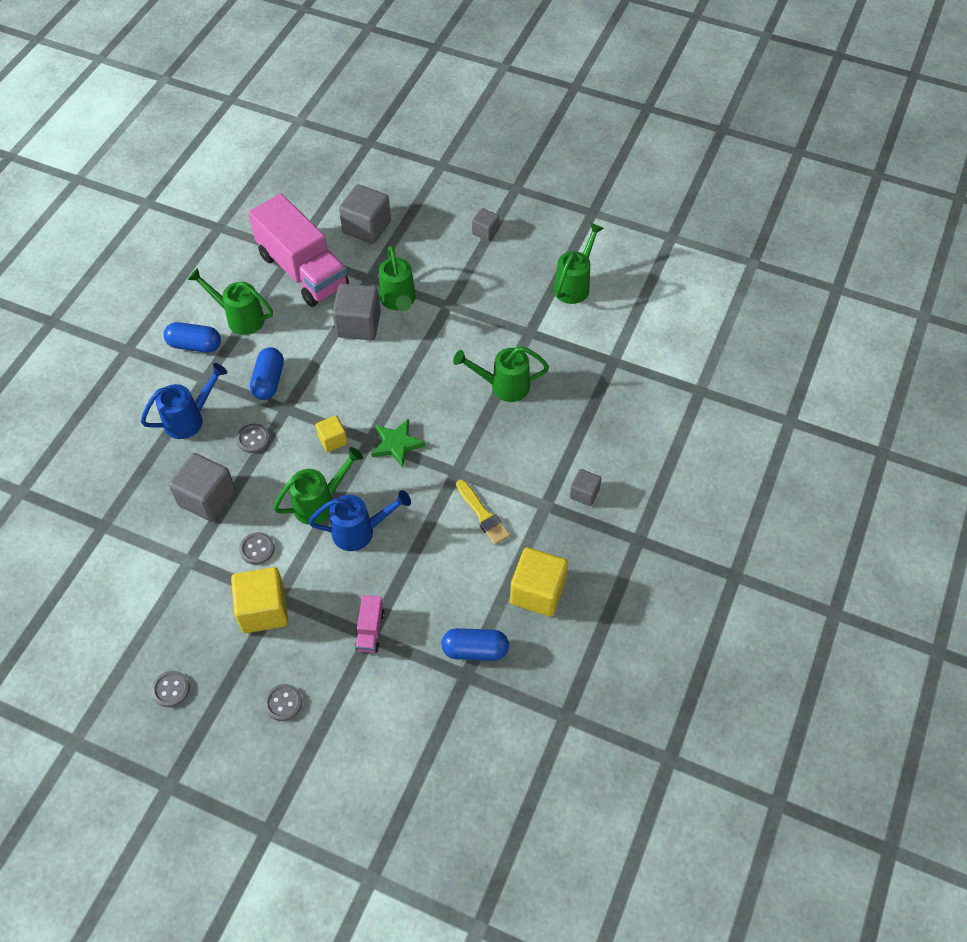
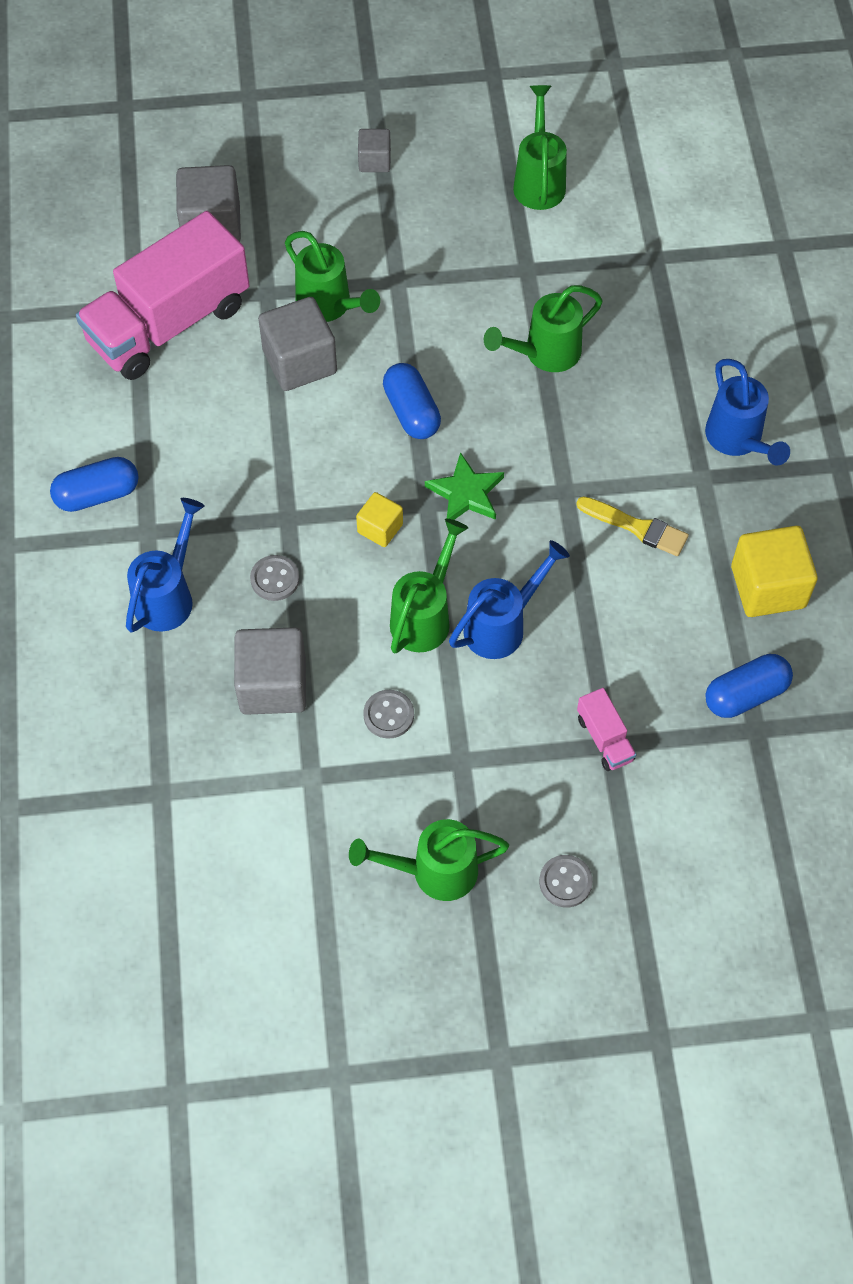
camera: 30 degrees left, 5 degrees up
(171, 689) = (413, 944): grey button -> none
(240, 318) = (131, 428): green watering can -> green watering can (434, 871)
(263, 610) = (455, 785): yellow cube -> none
(269, 381) = (237, 493): blue capsule -> blue capsule (411, 412)
(303, 270) = (169, 324): pink truck -> pink truck turned 120 degrees clockwise
(584, 493) = (737, 440): grey cube -> blue watering can

